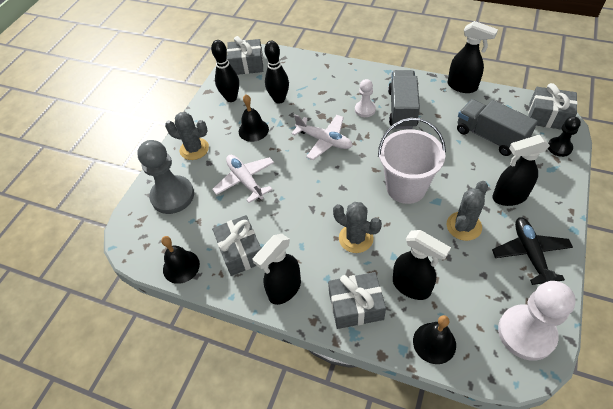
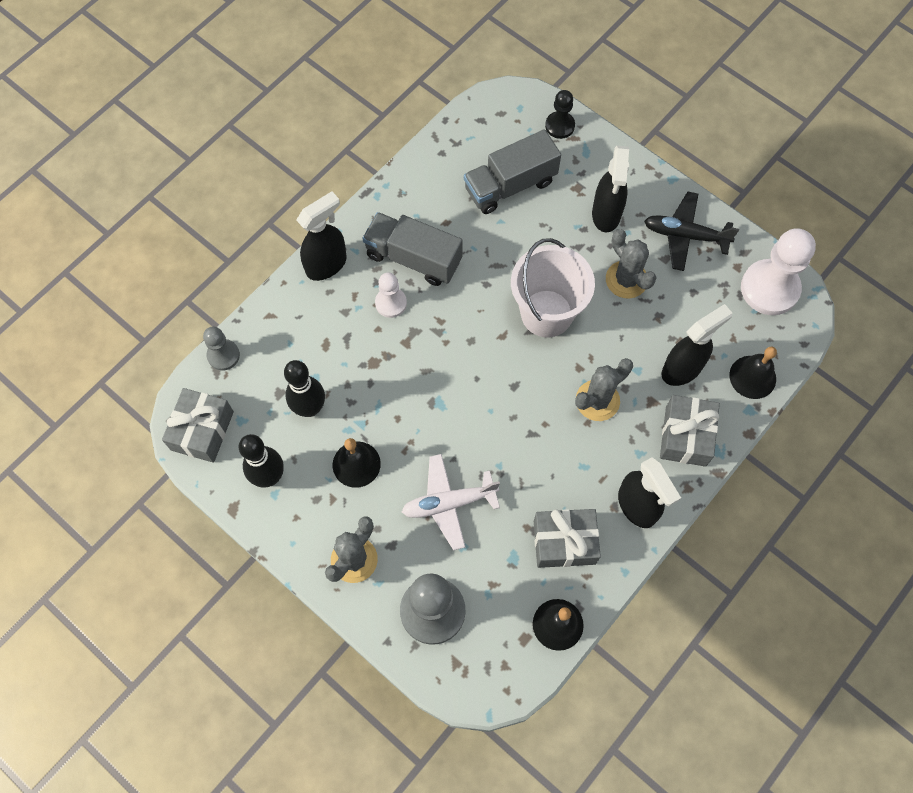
camera: 75 degrees left, 15 degrees up
(293, 57) = (223, 355): none -> grey pawn
(324, 141) = (424, 377): white plane -> none
(462, 86) = (409, 169): black spray bottle -> black spray bottle (327, 264)
(548, 116) = (507, 108): grey gift -> none

